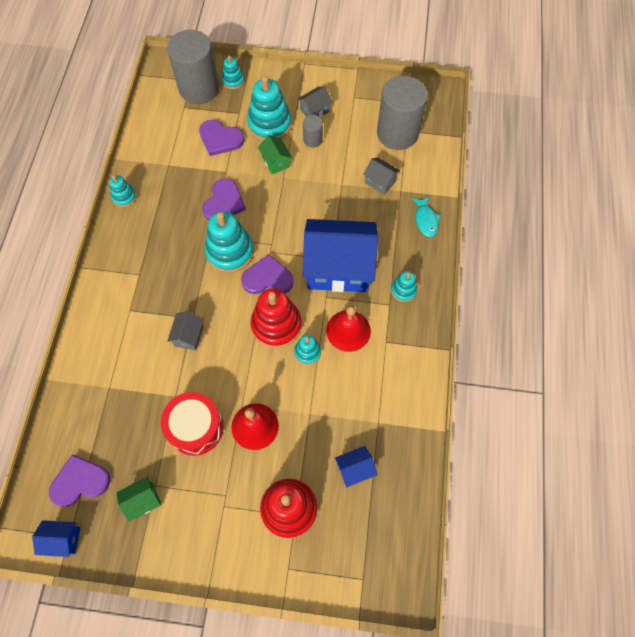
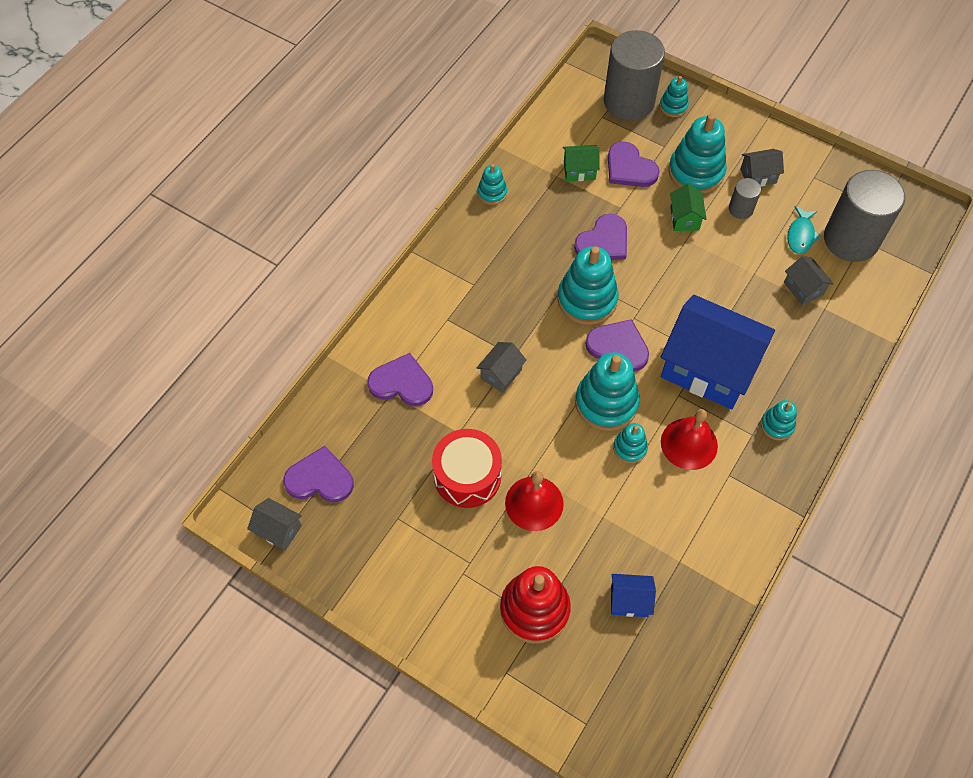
camera: 25 degrees right, 5 degrees down
(63, 539) = (278, 530): blue house -> grey house
(114, 376) = (402, 383): none -> purple heart
(143, 500) = (378, 528): green house -> green house (579, 171)
(276, 325) = (606, 403): red stacking toy -> turquoise stacking toy
(425, 220) = (841, 355): turquoise fish -> turquoise fish (800, 235)

